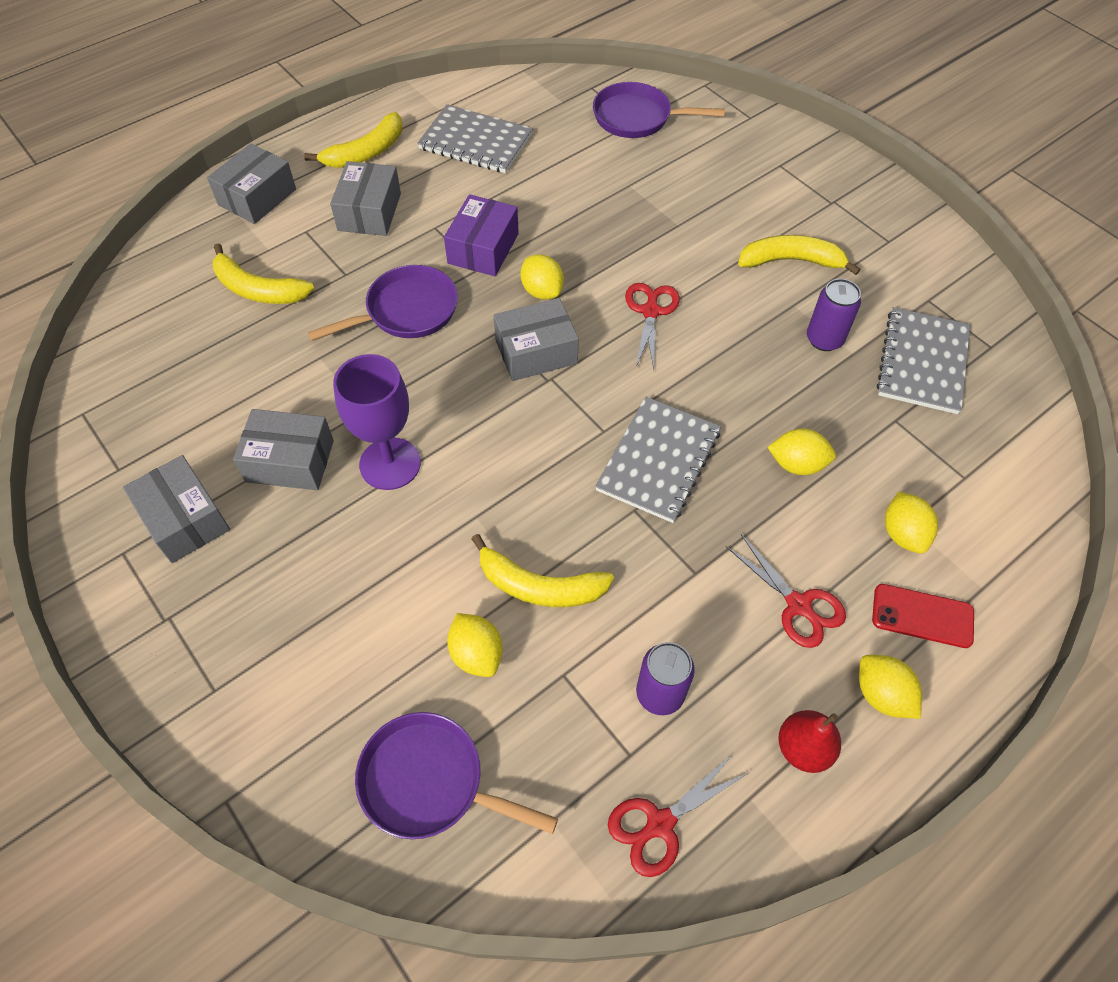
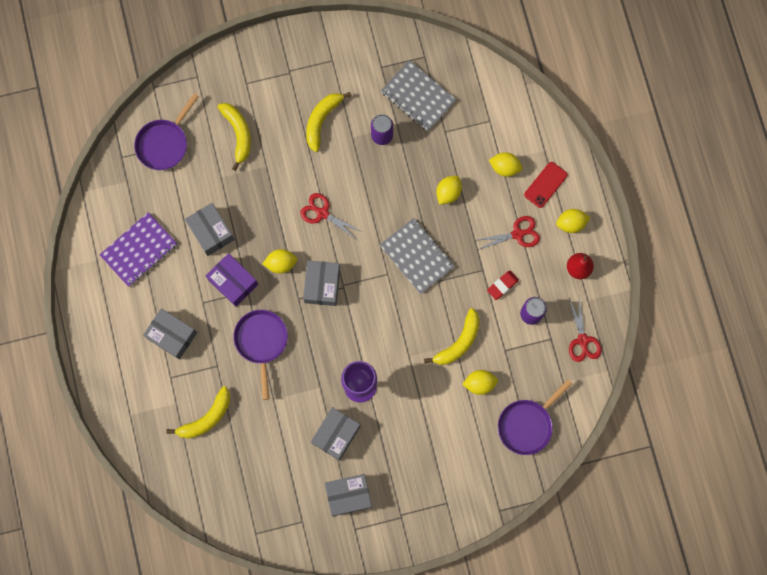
camera: 65 degrees left, 20 degrees up
(257, 197) = (126, 397): grey box -> grey box (211, 232)
(366, 152) = (116, 319): yellow banana -> yellow banana (238, 134)
(475, 142) = (139, 250): grey notebook -> purple notebook
(686, 618) = (502, 285): none -> red eraser

